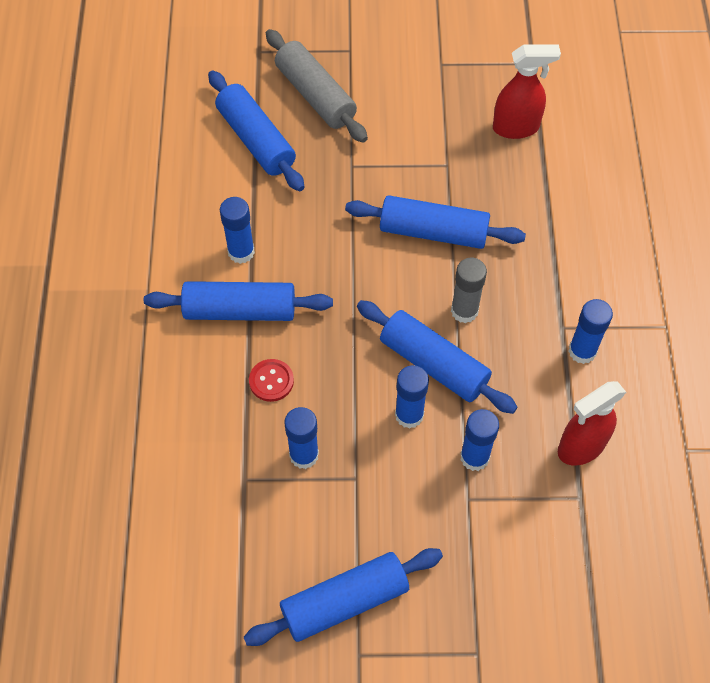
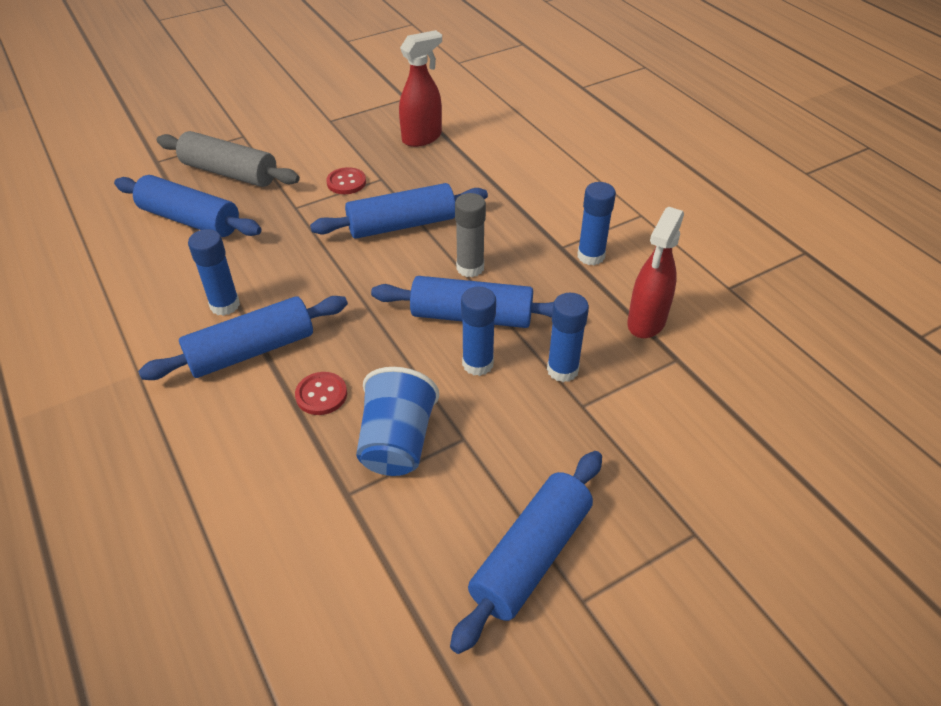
camera: 30 degrees left, 15 degrees down
(304, 455) = (397, 443): blue glue stick -> blue cup
(412, 155) = (346, 182): none -> red button

